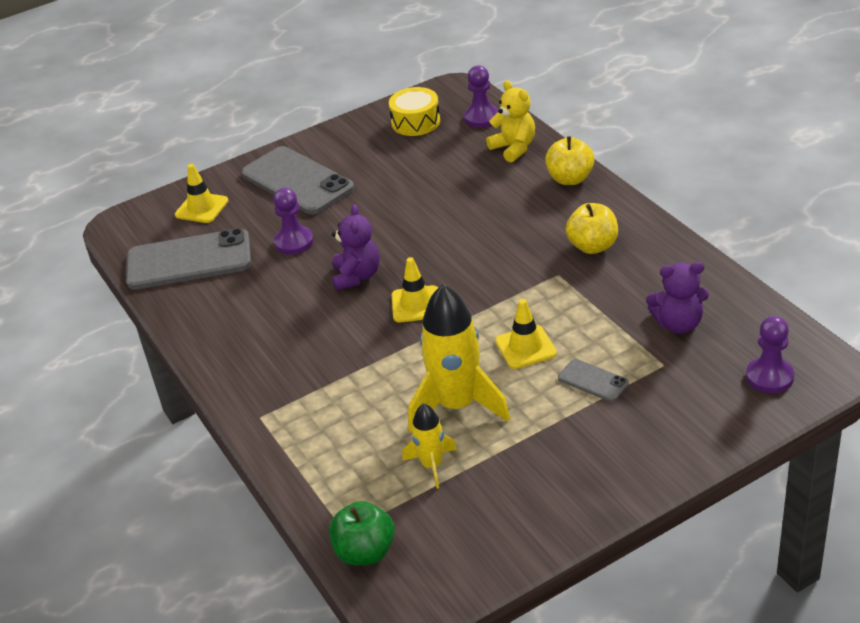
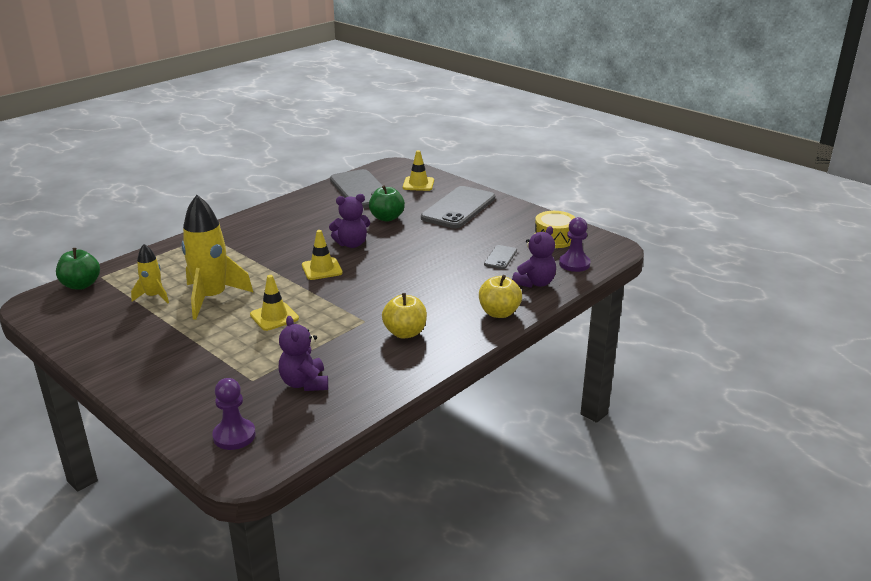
camera: 70 degrees right, 10 degrees down
(294, 242) = (387, 218): purple pawn -> green apple
(514, 148) = (535, 283): yellow teddy bear -> purple teddy bear
(593, 381) = (234, 349): grey phone -> grey phone (500, 257)

